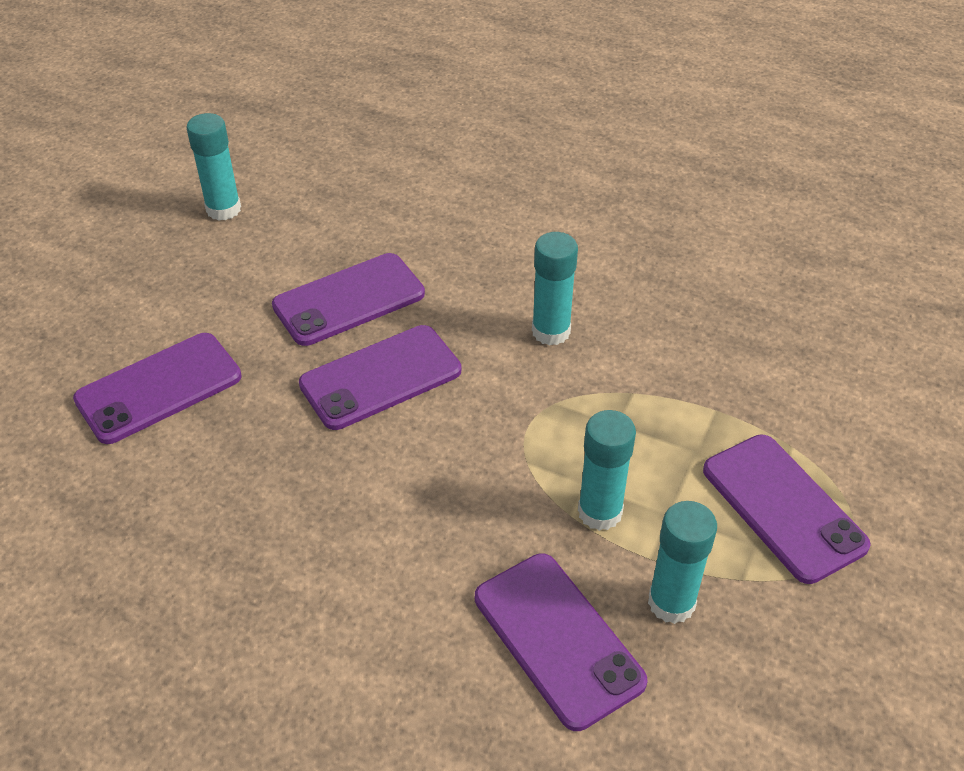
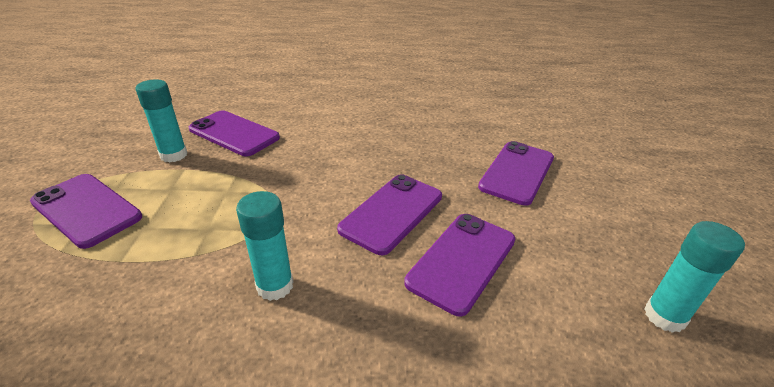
camera: 155 degrees right, 10 degrees down
(600, 512) = (216, 180): turquoise glue stick -> none

